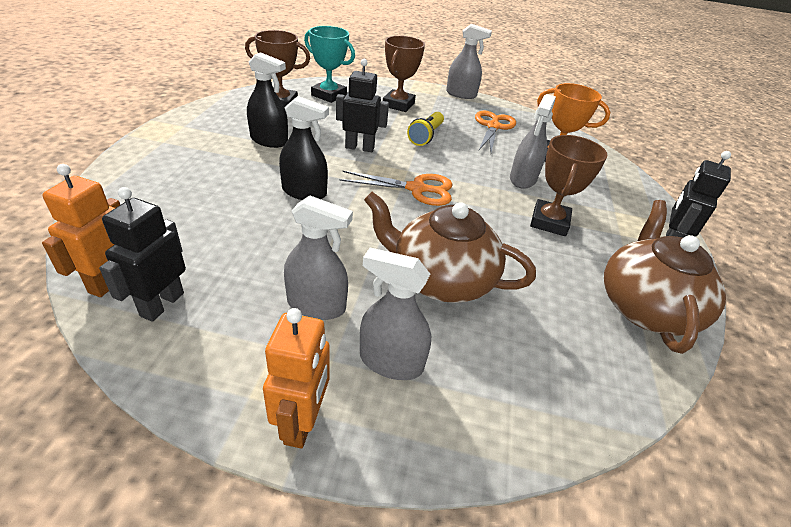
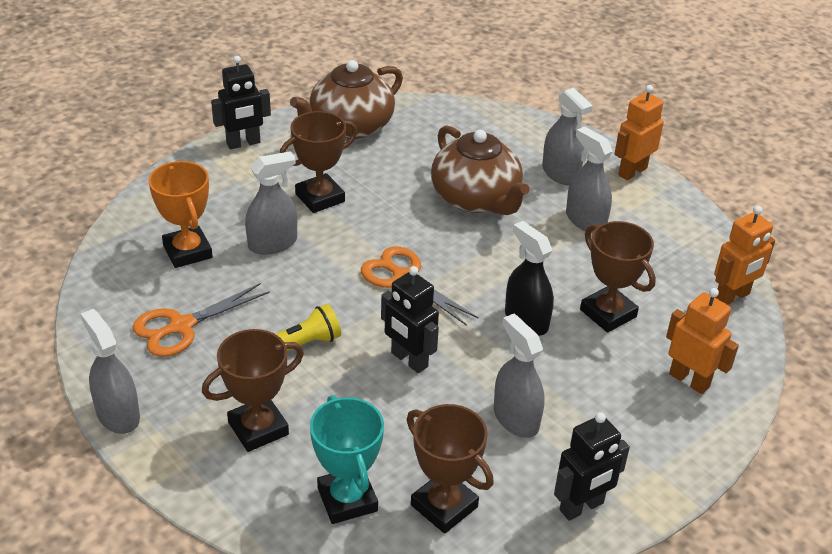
camera: 140 degrees left, 0 degrees up
(148, 194) = (689, 380): none -> orange robot
(162, 304) = (696, 264): black robot -> black robot (582, 507)
(240, 219) = (608, 313): none -> brown trophy
(269, 140) = (516, 418): black spray bottle -> grey spray bottle

